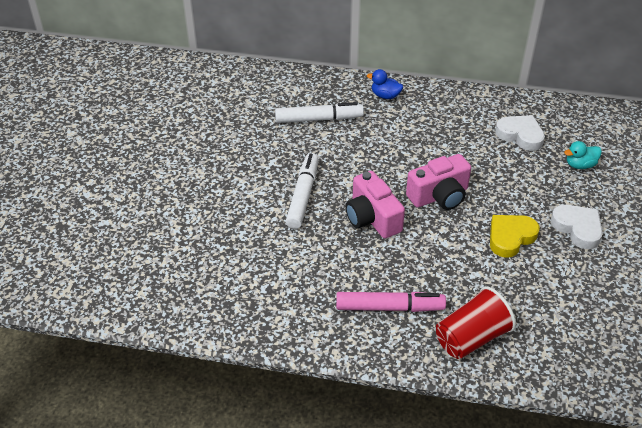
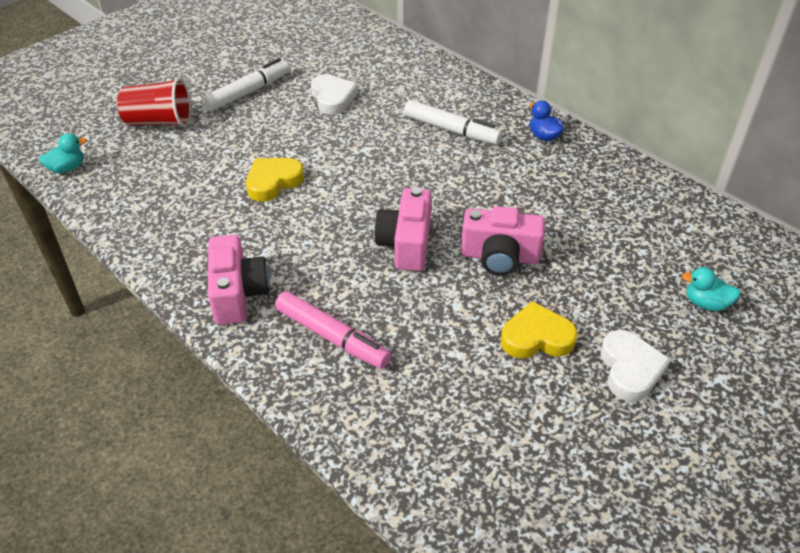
camera: 35 degrees right, 0 degrees up
(44, 292) = (67, 168): none -> turquoise duck
(230, 220) = (273, 182): none -> yellow heart
(294, 314) = (238, 294): none -> pink camera
(303, 195) = (361, 191): white marker -> white marker (248, 92)
(471, 338) = (383, 414): red cup -> red cup (159, 122)
(520, 135) = (661, 239): white heart -> white heart (333, 98)

